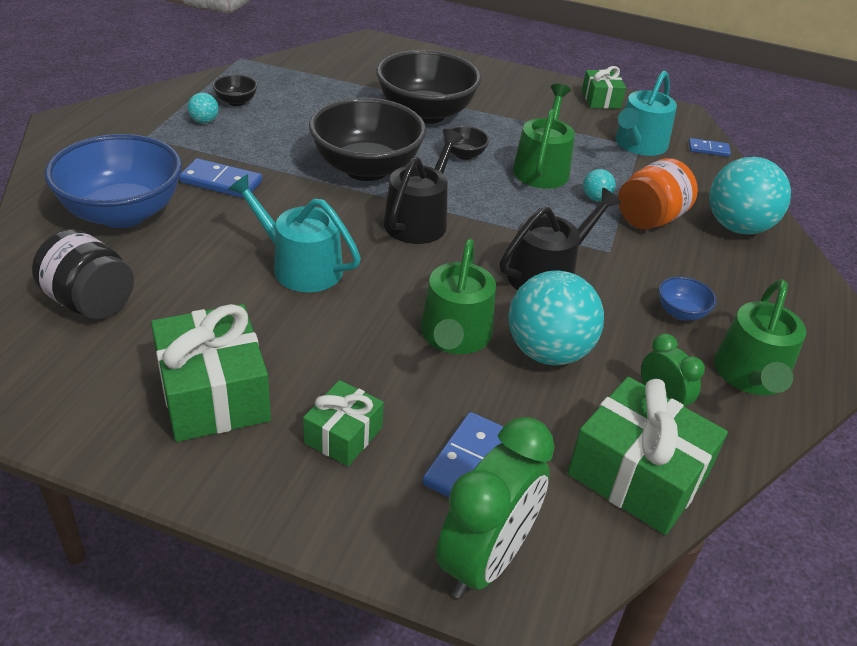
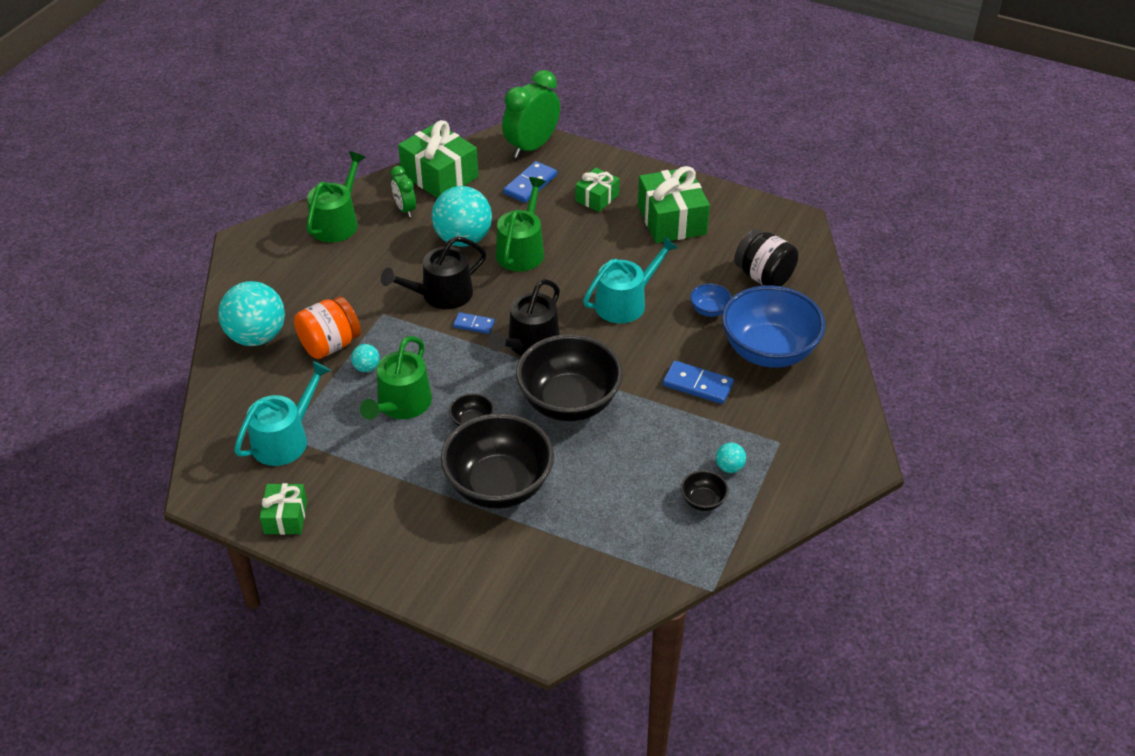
camera: 170 degrees left, 5 degrees up
(300, 266) = (625, 302): turquoise watering can -> turquoise watering can turned 75 degrees counterclockwise
(681, 313) = (356, 263): blue bowl -> blue bowl (709, 310)
(708, 149) = (213, 433): blue domino -> blue domino (473, 324)

